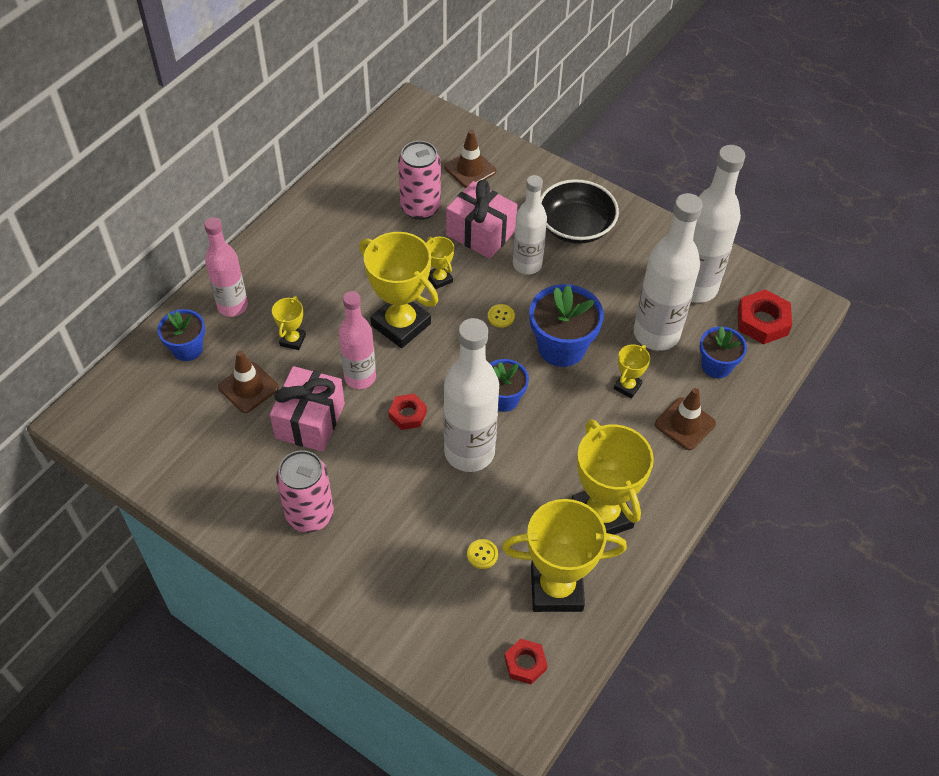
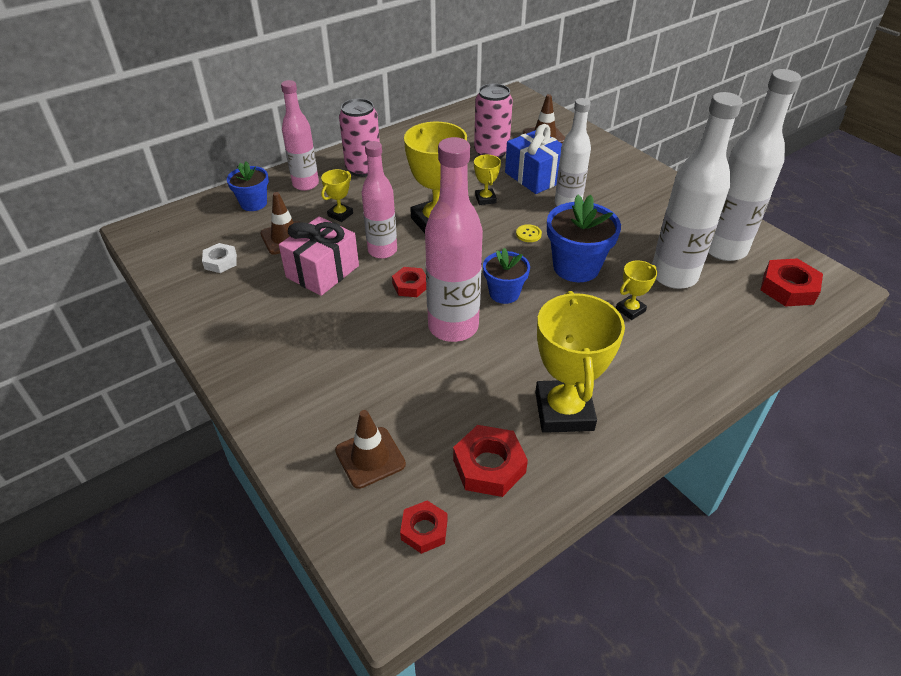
camera: 20 degrees right, 10 degrees down
(194, 437) = (220, 261): none -> white nut
(310, 514) = (282, 340): pink can -> pink can (363, 169)
(469, 452) = (453, 327): white bottle -> pink bottle
(480, 233) = (535, 176): pink gift -> blue gift
(482, 554) = (426, 414): yellow button -> none
(556, 588) = (489, 466): yellow trophy -> red nut
(575, 226) = (622, 187): black bowl -> none
(685, 424) = (681, 353): brown traffic cone -> brown traffic cone (370, 457)
(716, 366) = (729, 313): blue flower pot -> none

